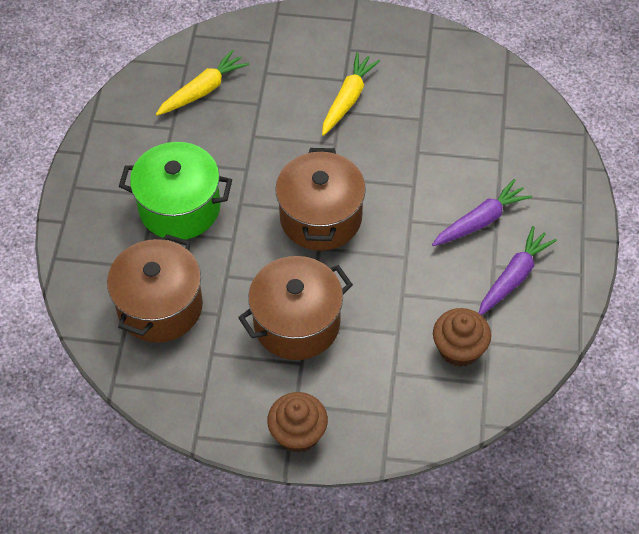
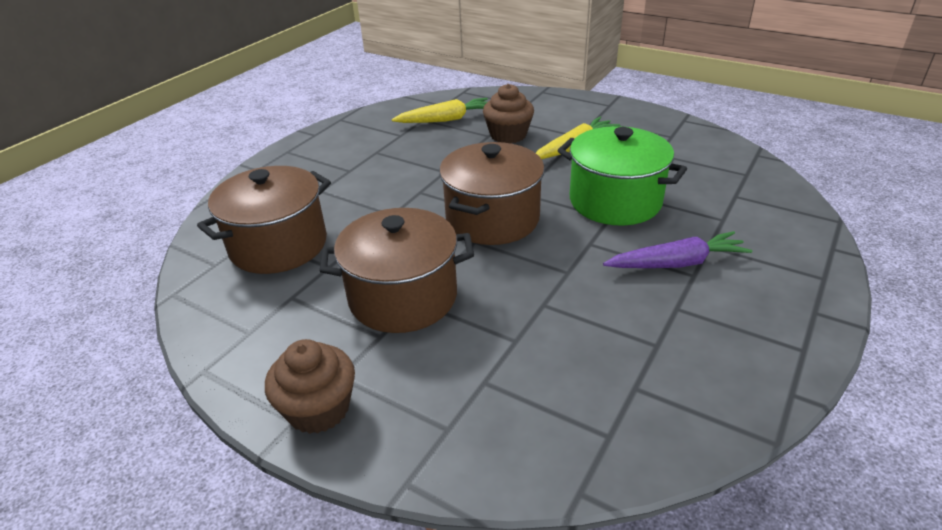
camera: 25 degrees right, 20 degrees down
(179, 207) = (362, 182): green pot -> green pot (615, 201)
(459, 348) = (589, 382): brown cupcake -> brown cupcake (508, 135)
(513, 277) = (700, 326): purple carrot -> none

